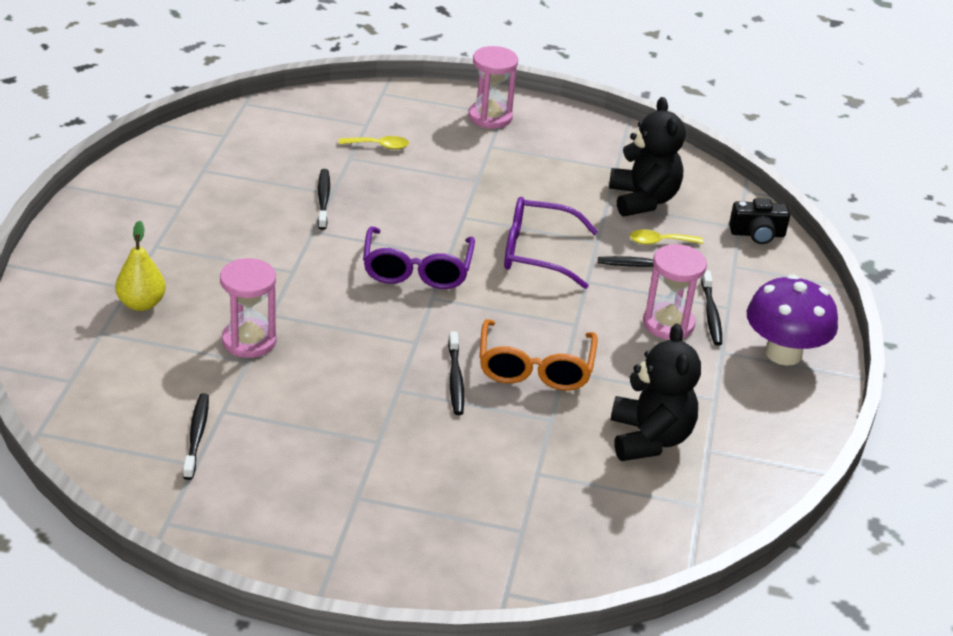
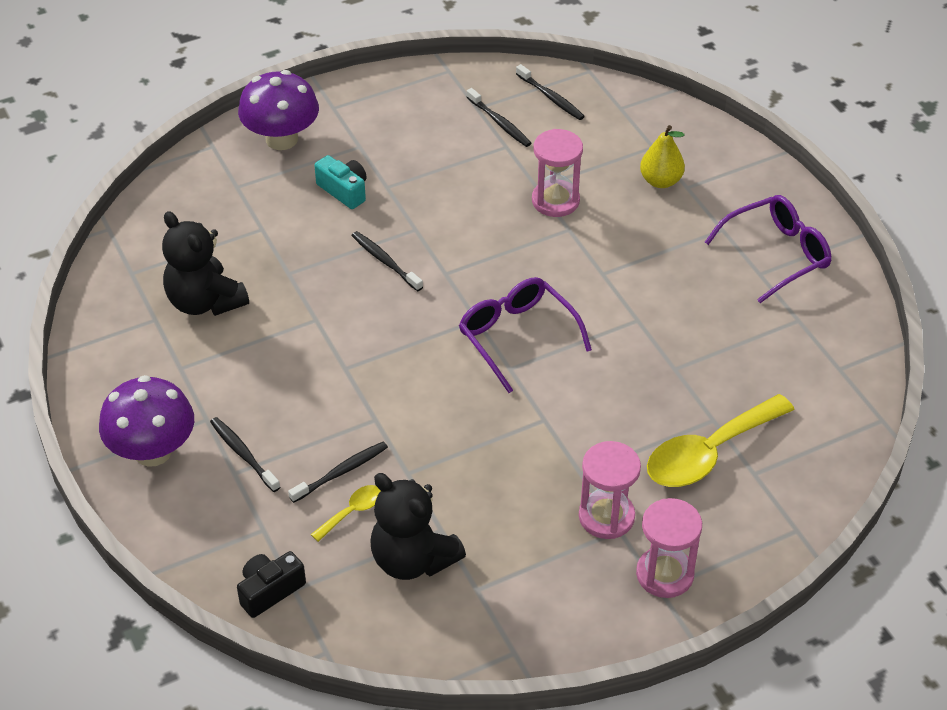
camera: 145 degrees right, 10 degrees up
(323, 199) = (672, 356): black toothbrush -> black toothbrush (551, 97)
(379, 146) = (709, 453): yellow spoon -> yellow spoon, size x2.16
(422, 462) = (344, 190): none -> turquoise camera
(426, 554) = (281, 139): none -> purple mushroom
(535, 368) = (338, 307): orange glasses -> none
(536, 253) = (444, 421): purple glasses -> purple glasses (777, 254)
(668, 324) = (271, 418): pink hourglass -> pink hourglass (606, 516)

